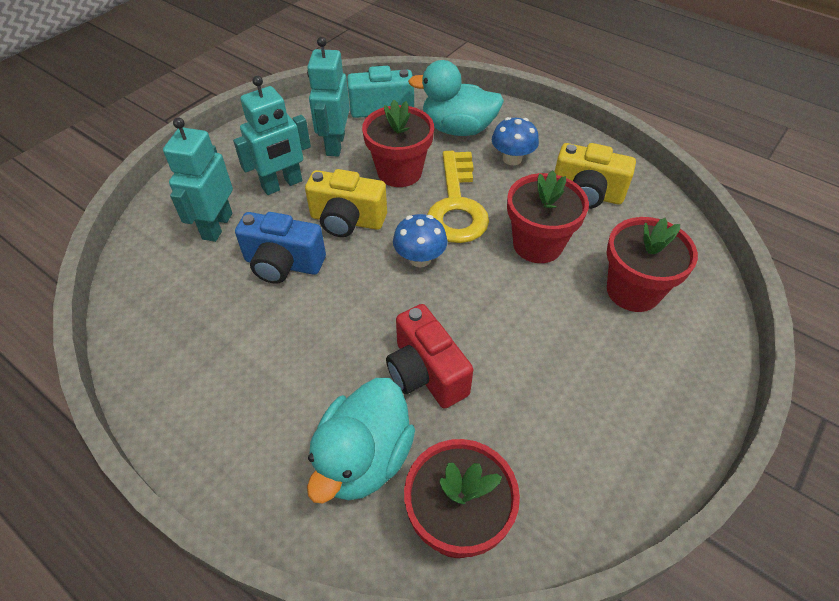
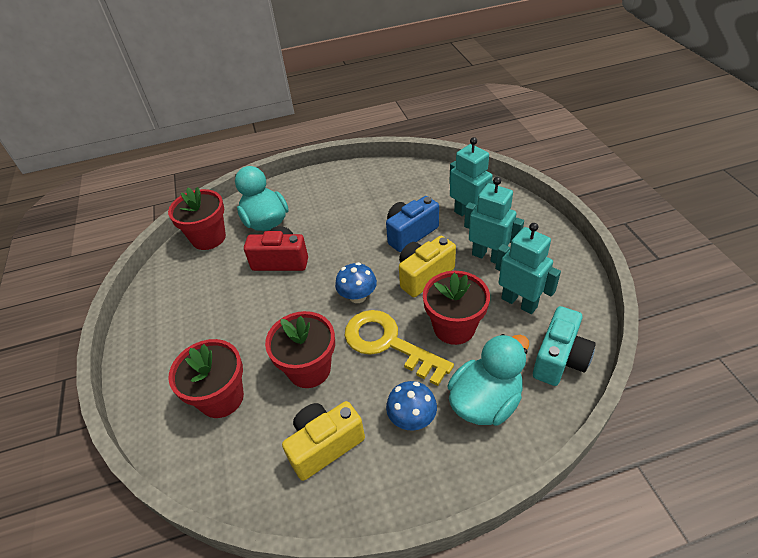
camera: 130 degrees right, 5 degrees down
(282, 185) = (488, 256): turquoise robot -> turquoise robot turned 120 degrees clockwise

